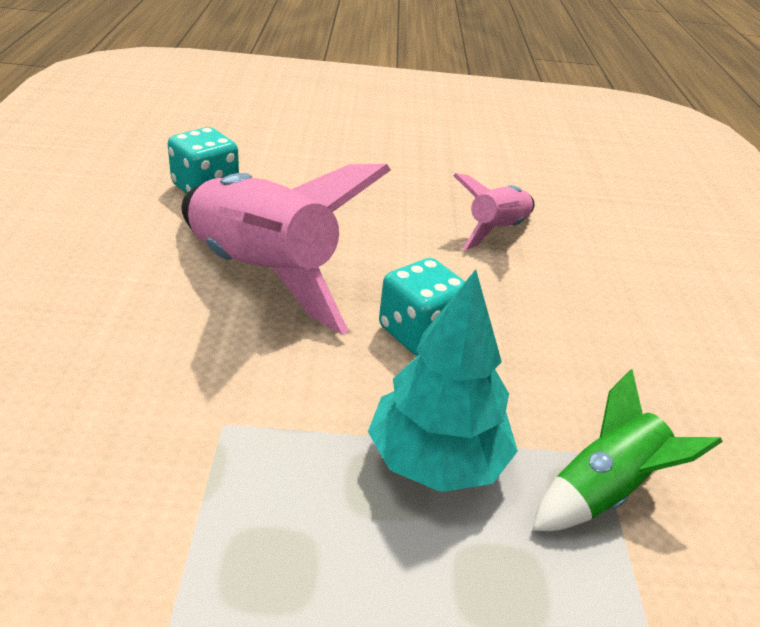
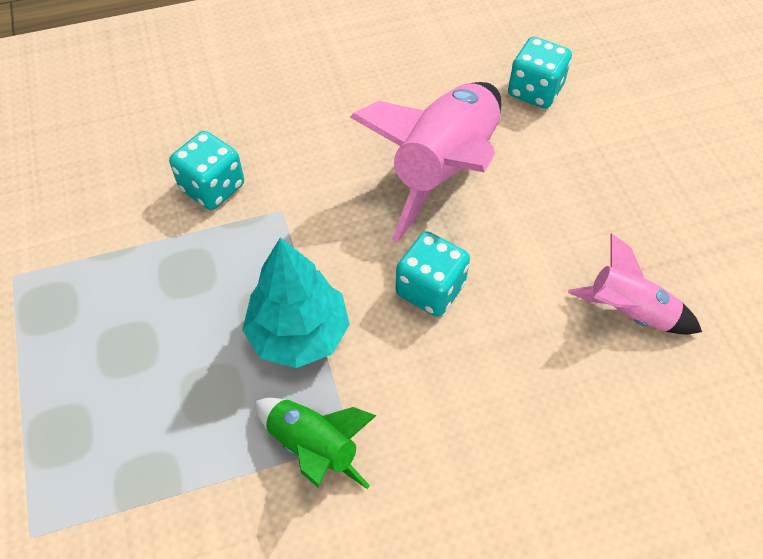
camera: 75 degrees right, 20 degrees up
(121, 491) = (212, 187): none -> turquoise dice

